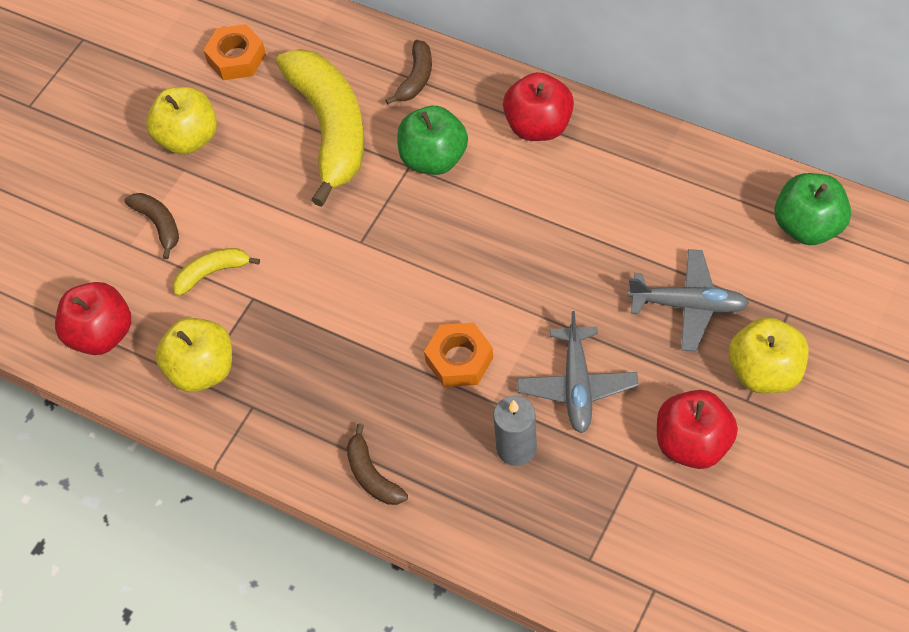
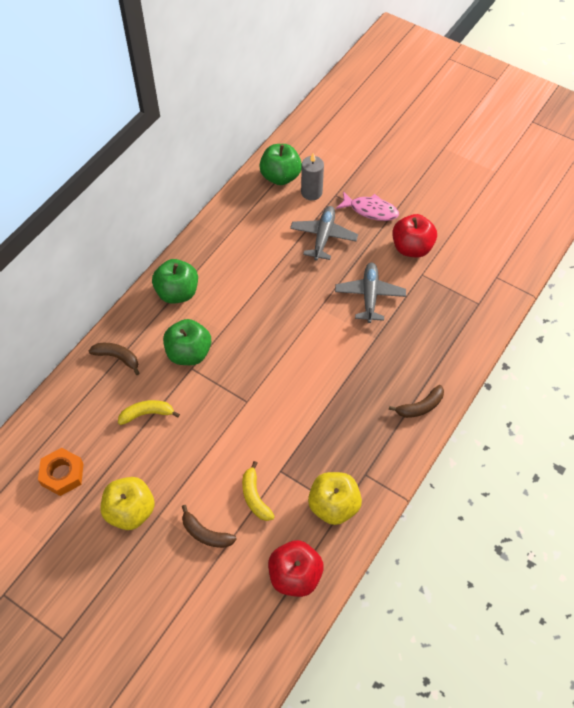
camera: 90 degrees left, 0 degrees up
(159, 225) = (205, 533): brown banana -> brown banana turned 120 degrees counterclockwise
(330, 128) = (147, 414): yellow banana -> yellow banana, size x0.45
(459, 359) = (344, 353): orange nut -> none
(516, 448) = (407, 330): grey candle -> grey candle (311, 192)
(538, 126) = (177, 293): red apple -> green apple
(577, 386) = (369, 295): grey plane -> grey plane turned 90 degrees counterclockwise
(765, 372) = (370, 210): yellow apple -> pink fish

